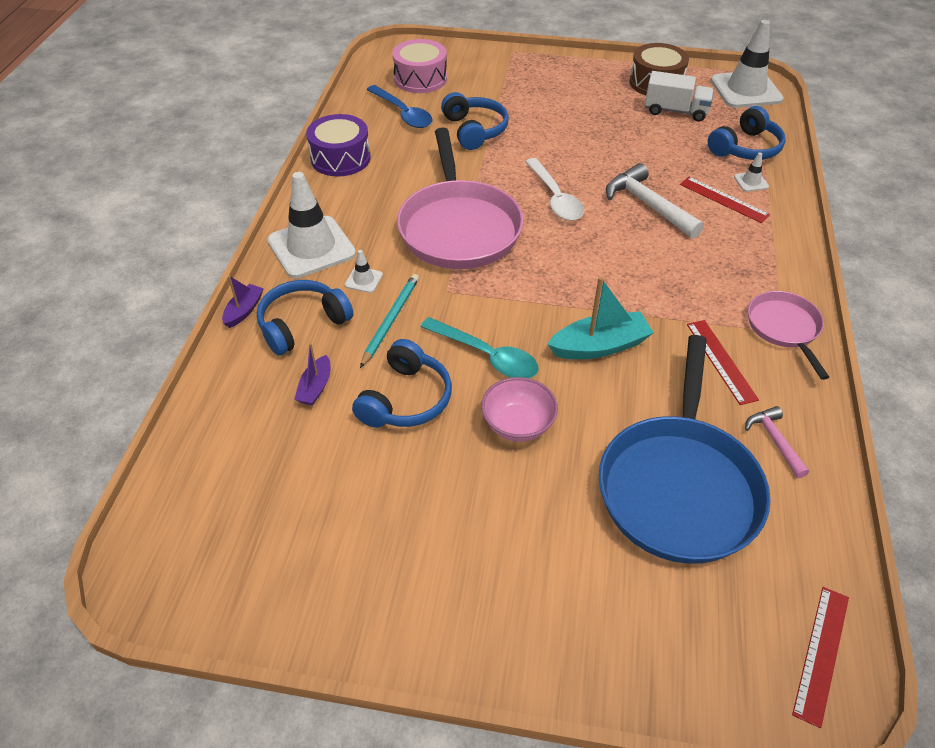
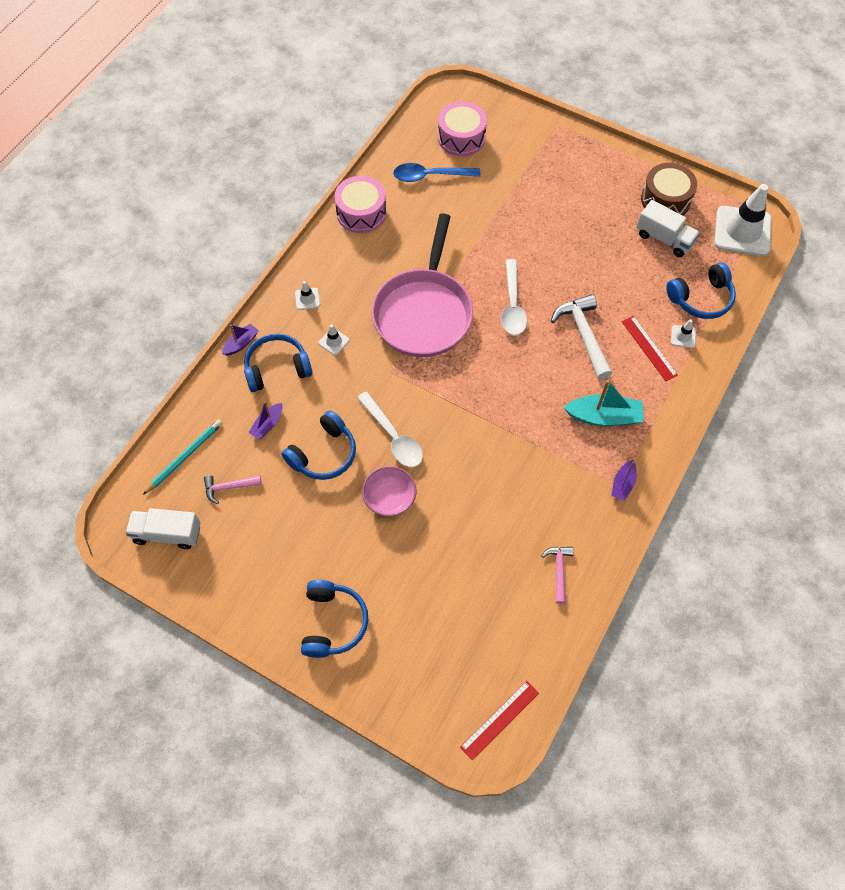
camera: 20 degrees right, 15 degrees up
(218, 563) = (167, 533): none -> white truck
(290, 476) = (229, 487): none -> pink hammer
(311, 247) = (307, 299): white traffic cone -> white traffic cone, size x0.42
(340, 158) = (361, 213): purple drum -> pink drum
(390, 320) = (339, 384): turquoise pencil -> turquoise pencil (185, 456)
(403, 113) = (430, 176): blue spoon -> blue spoon turned 105 degrees clockwise
(474, 130) = (481, 212): blue headphones -> blue headphones (332, 622)
(487, 356) = (393, 437): turquoise spoon -> white spoon
(599, 346) = (477, 455): turquoise boat -> turquoise boat (604, 416)
(679, 486) = (474, 581): blue pan -> none
(721, 361) = (558, 496): red ruler -> none
(784, 328) = (623, 484): pink pan -> purple boat

